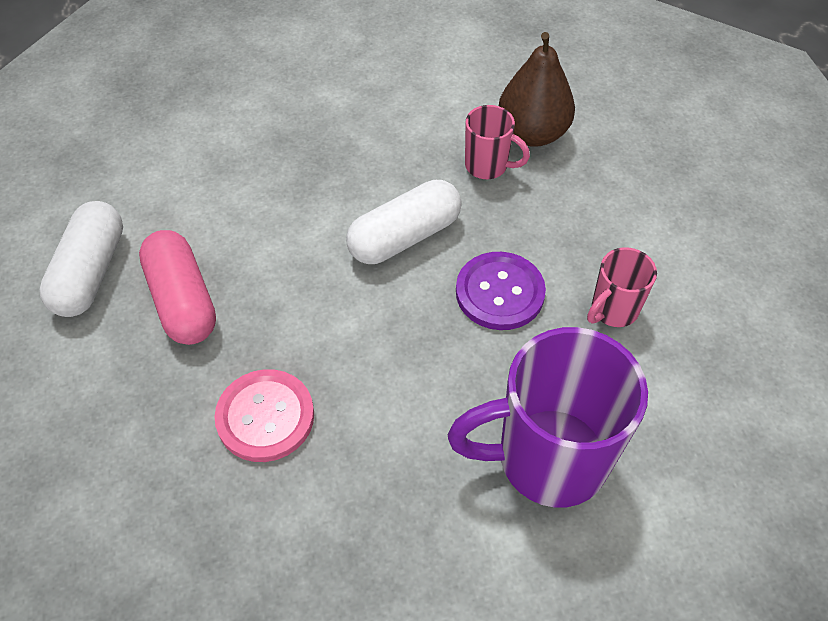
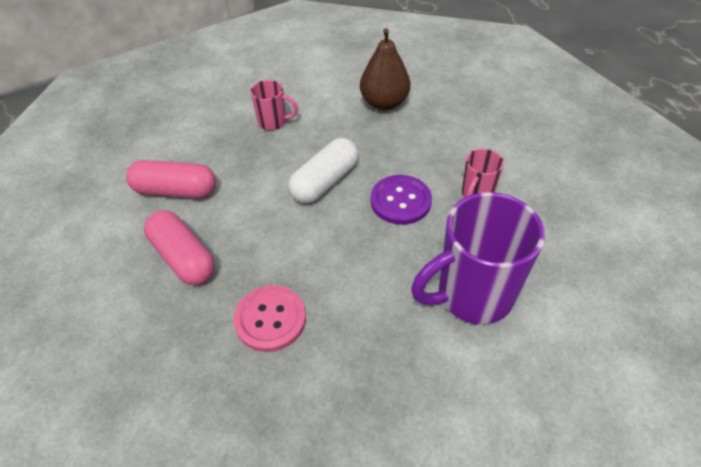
camera: 15 degrees left, 5 degrees down
(91, 272) = (108, 256): white capsule -> none
(201, 201) = (175, 191): none -> pink capsule
(488, 166) = (363, 128): pink mug -> pink mug (273, 122)

